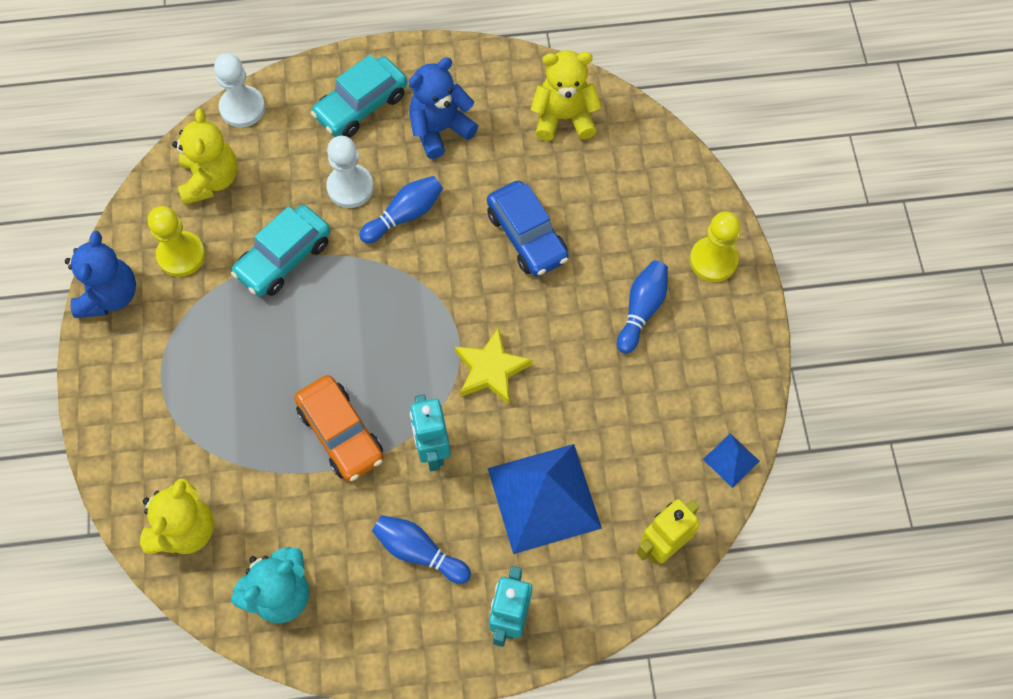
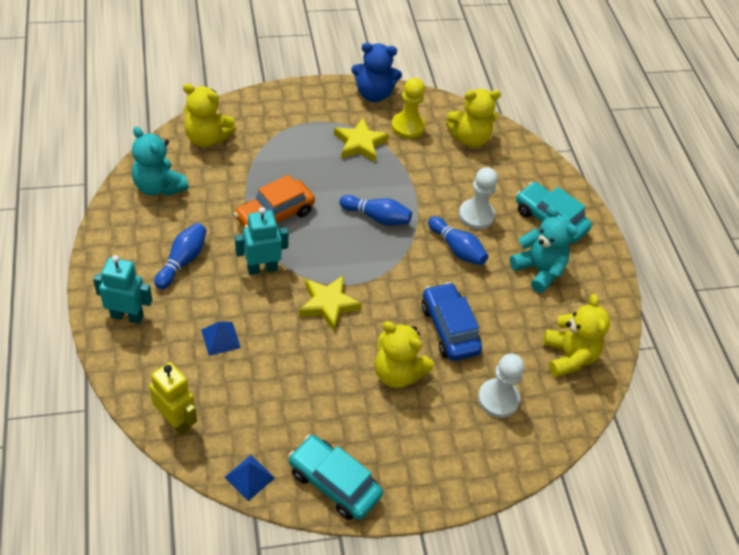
camera: 80 degrees right, 15 degrees down
(211, 319) = (360, 144): none -> yellow star
(242, 108) = (532, 153): white pawn -> white pawn (498, 399)
(284, 258) = (412, 180): turquoise car -> turquoise car (334, 483)
(440, 129) = (538, 270): blue teddy bear -> turquoise teddy bear
(527, 236) = (449, 329): blue car -> blue car turned 105 degrees clockwise
(543, 498) = (220, 338): blue pyramid -> blue pyramid, size x0.45
(590, 297) = (397, 373): none -> yellow teddy bear
(641, 310) = (388, 411): blue bowling pin -> blue bowling pin (377, 217)
(713, 260) = (443, 471): yellow pawn -> none

